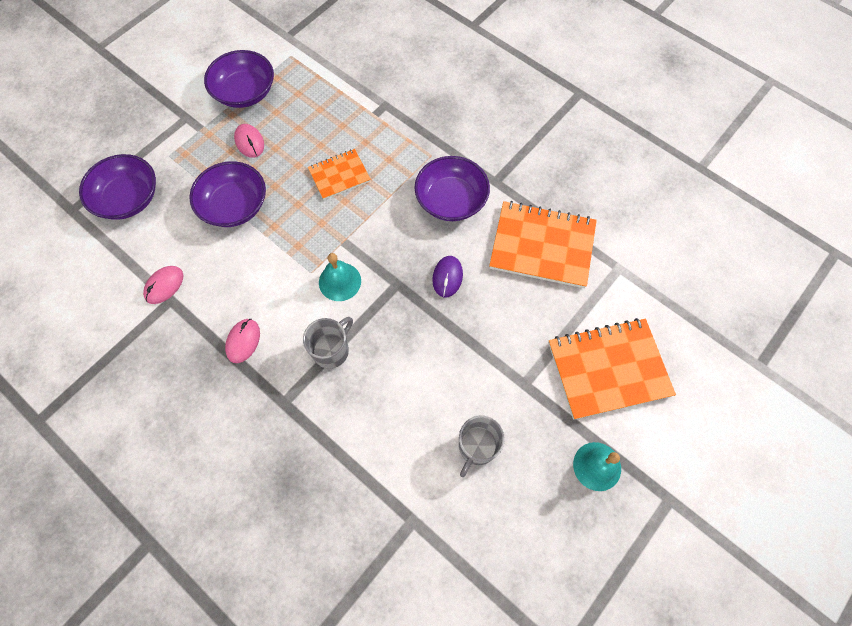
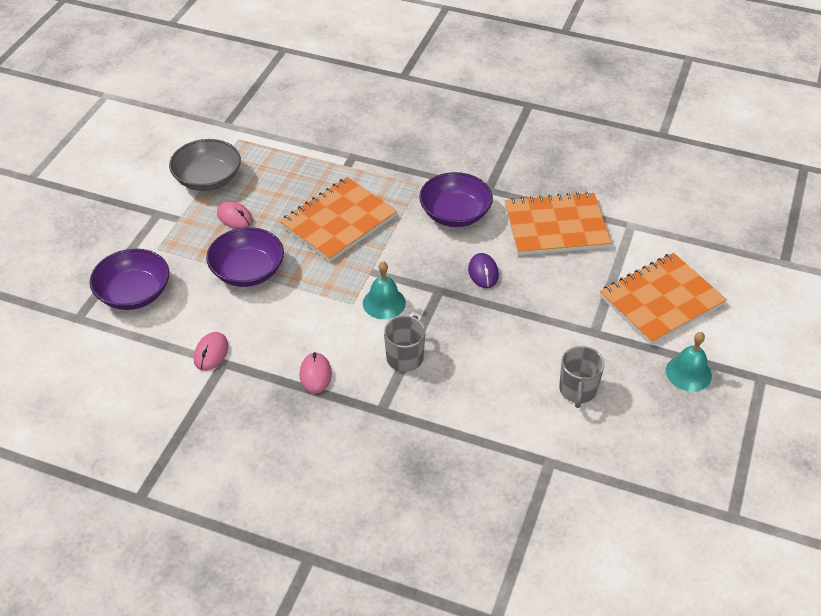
camera: 20 degrees left, 20 degrees down
(245, 92) = (208, 179): purple bowl -> grey bowl
(339, 175) = (338, 221): orange notebook -> orange notebook, size x1.77

